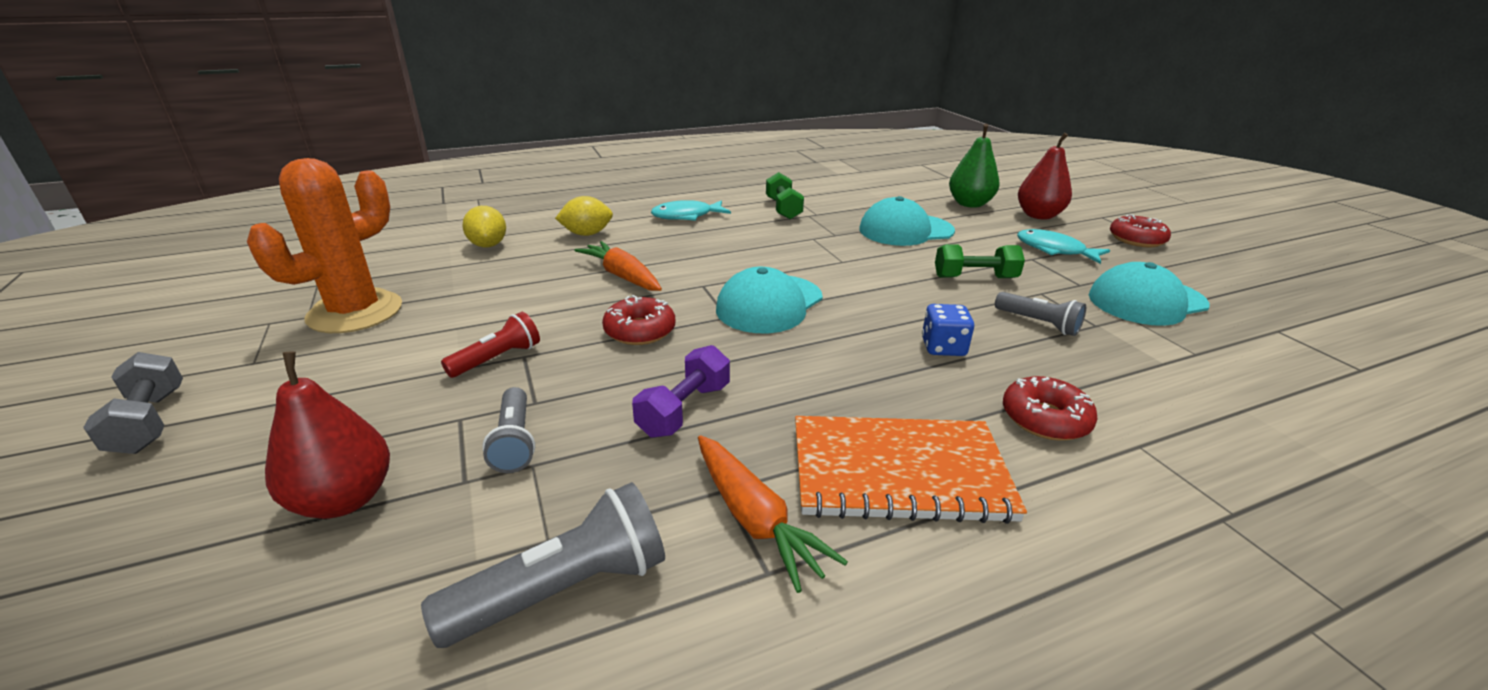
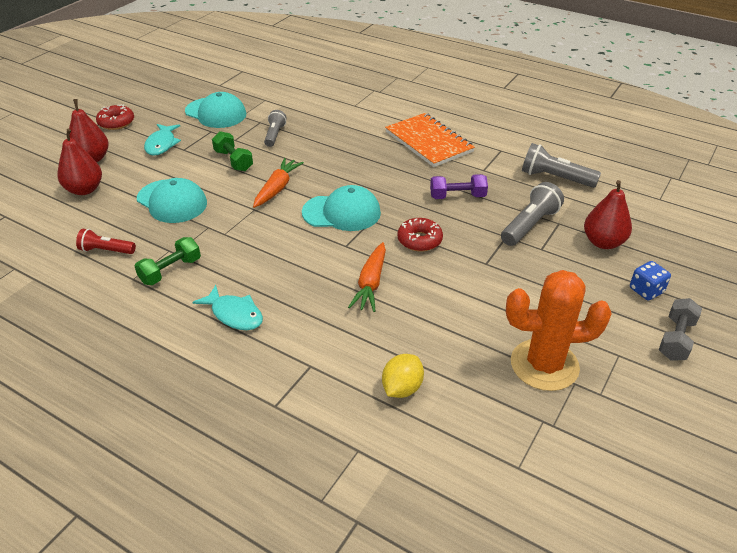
camera: 125 degrees left, 10 degrees up
(498, 358) = (499, 269): red flashlight -> red flashlight (106, 250)
(515, 442) = (529, 225): grey flashlight -> grey flashlight, size x1.54
(587, 234) = (325, 347): yellow lemon -> none
(754, 519) = (486, 159): orange carrot -> orange carrot (277, 188)
(943, 347) = (328, 153): blue dice -> blue dice (646, 290)
(969, 204) = (84, 190): green pear -> red pear
(1045, 419) = (359, 122): red donut -> none

